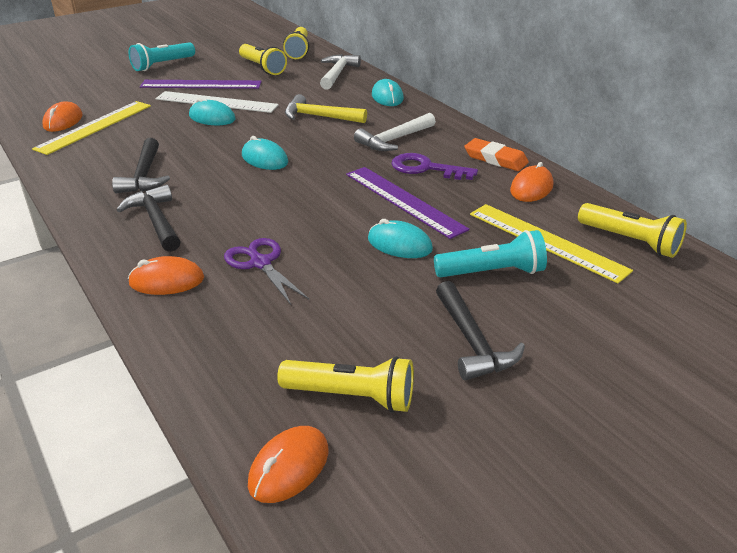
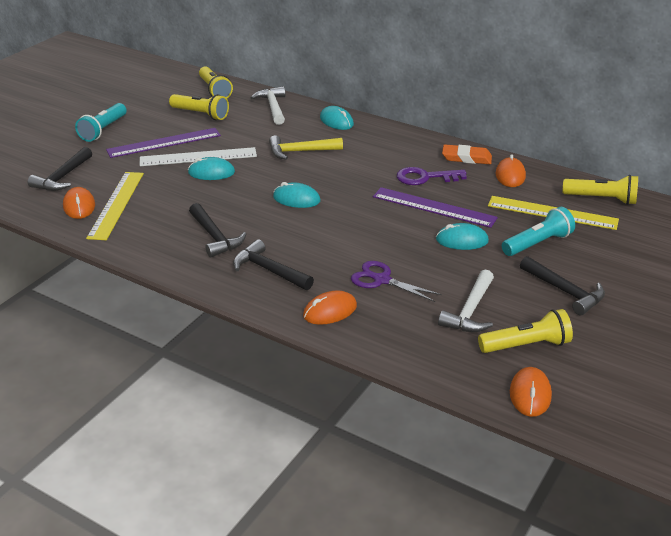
camera: 25 degrees left, 0 degrees up
(80, 95) = (62, 177): none -> black hammer
(394, 140) = (379, 159): white hammer -> white hammer (470, 311)

